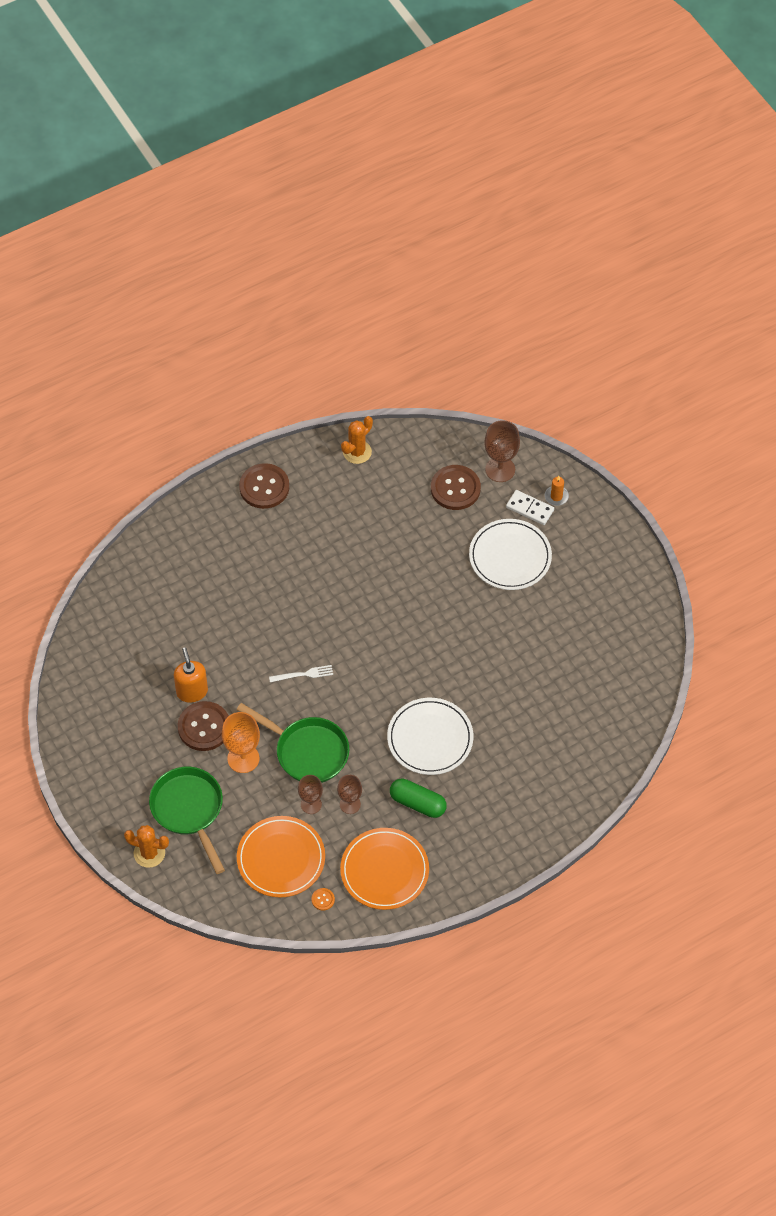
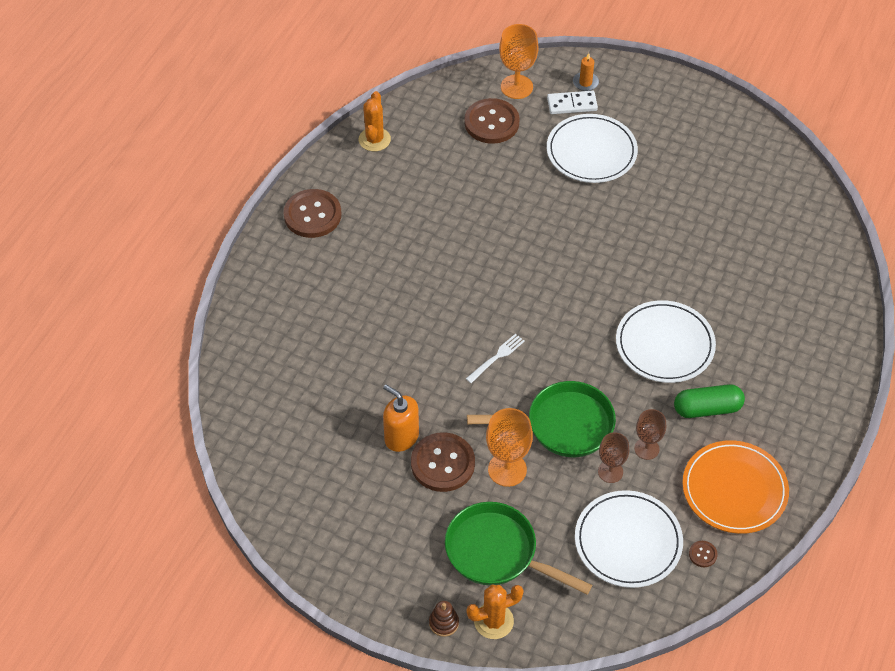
camera: 35 degrees left, 5 degrees down
(117, 834) = (444, 623): none -> brown stacking toy
(281, 858) = (628, 541): orange plate -> white plate
(323, 899) = (703, 554): orange button -> brown button
(500, 469) = (516, 87): brown goblet -> orange goblet

